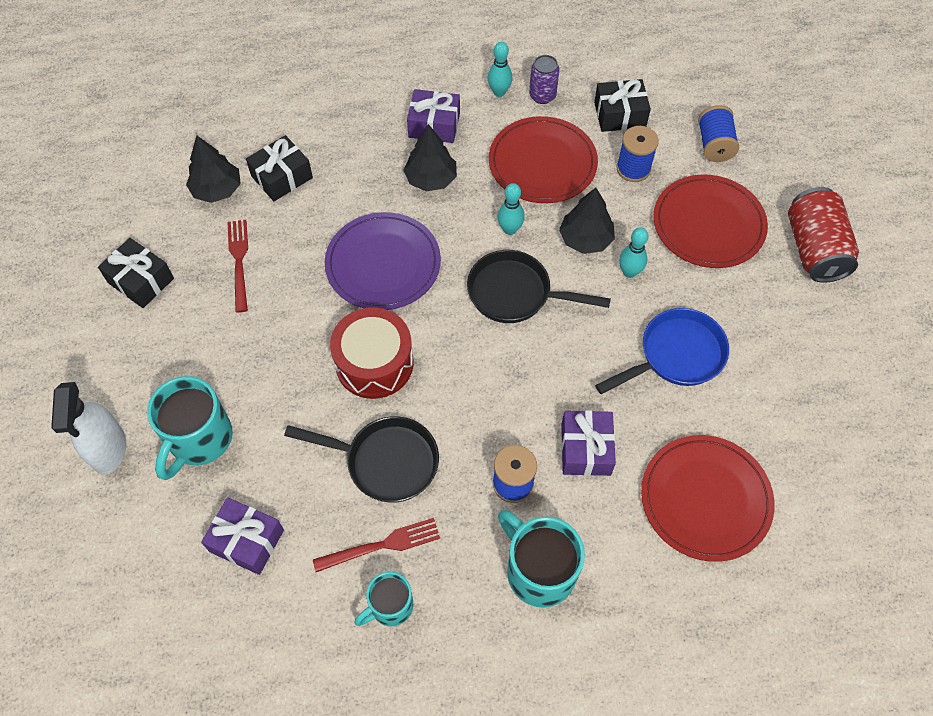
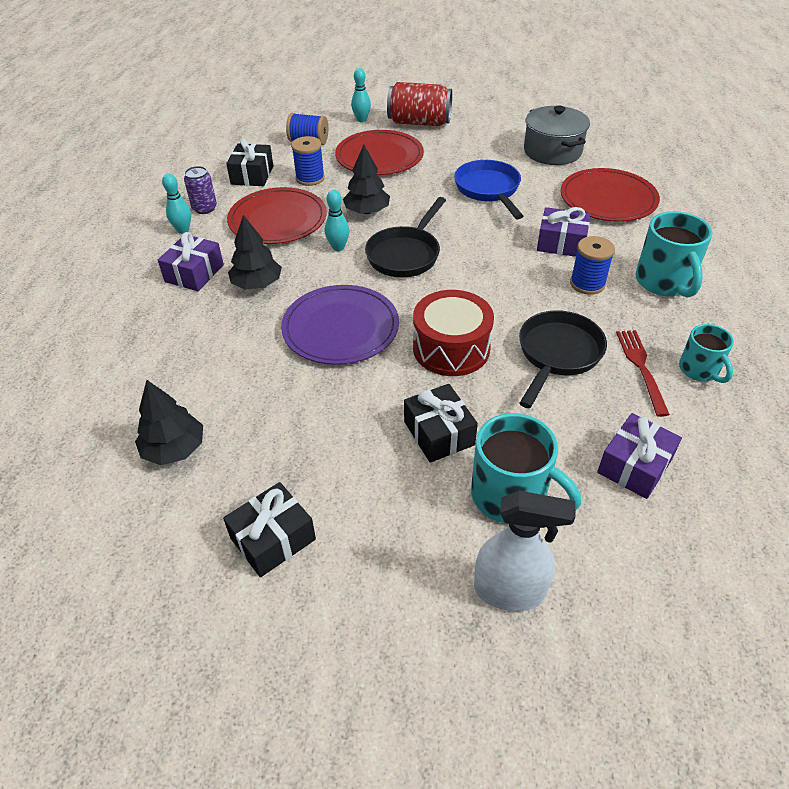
camera: 75 degrees left, 15 degrees down
(239, 261) = (287, 438): red fork -> none
(282, 177) = (190, 390): black gift -> black gift (439, 433)
(538, 570) = (664, 282): turquoise mug -> turquoise mug turned 75 degrees counterclockwise
(629, 272) = (407, 197): turquoise bowling pin -> turquoise bowling pin (361, 120)
(804, 420) = (552, 151): none -> grey pot

